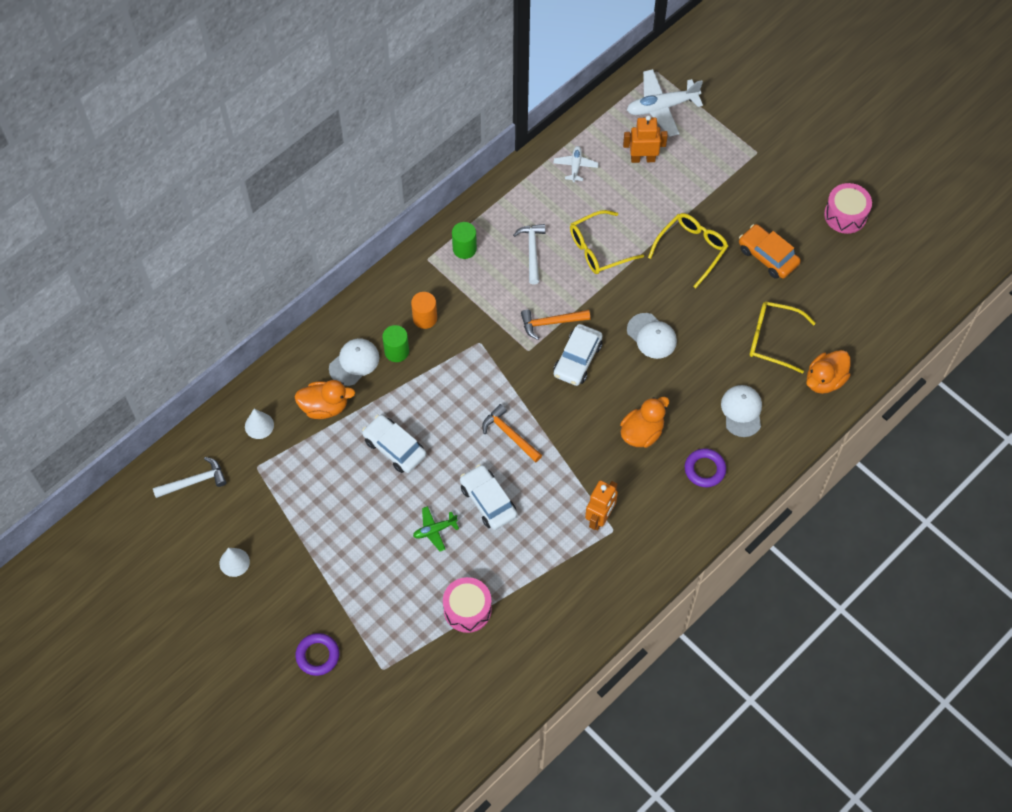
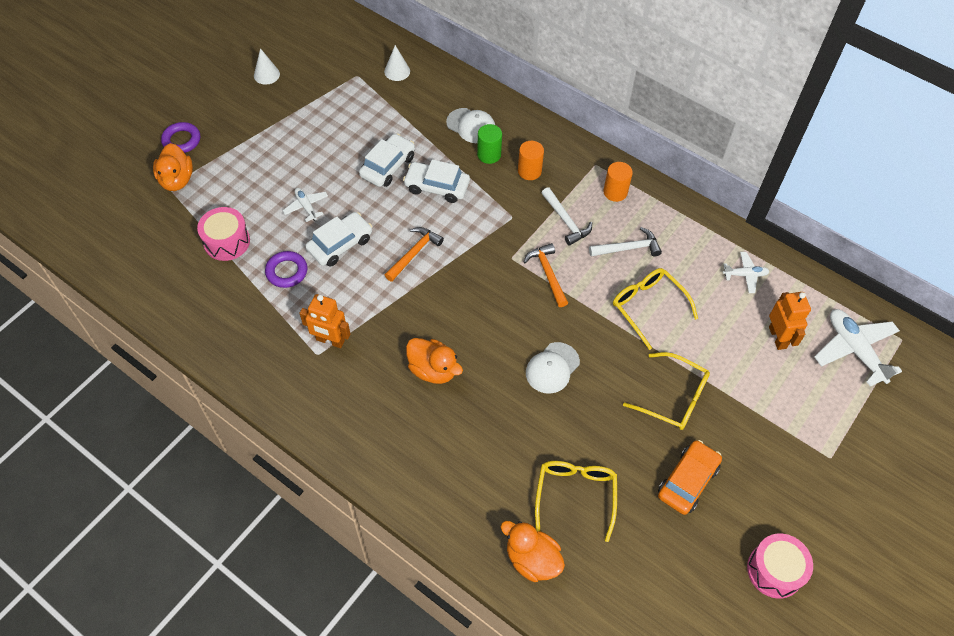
camera: 80 degrees right, 5 degrees down
(194, 481) = (339, 39): white hammer -> white hammer (566, 221)
(324, 407) = (422, 111): orange duck -> orange duck (177, 180)
(434, 530) = (306, 207): green plane -> white plane
(464, 249) = (615, 192): green cylinder -> orange cylinder
(577, 359) = (509, 302): white car -> white car (437, 187)
(704, 469) = (397, 435): purple ring -> purple ring (287, 271)
(742, 411) = (475, 468): white cap -> none

